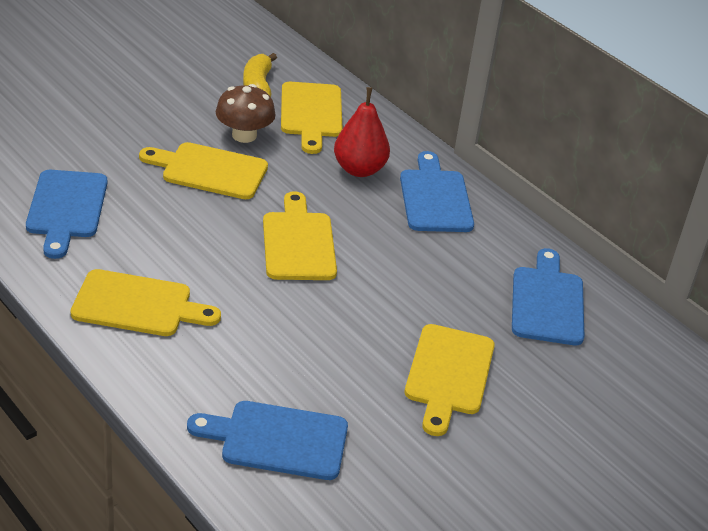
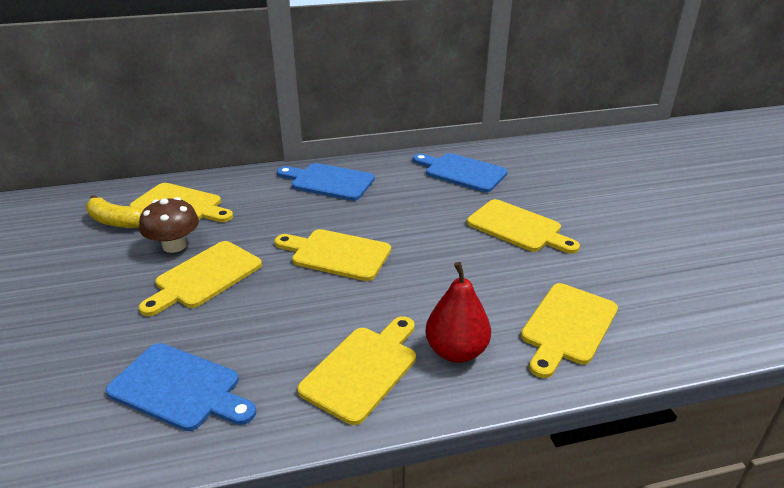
camera: 60 degrees left, 5 degrees down
(277, 440) = (567, 326): blue cutting board -> yellow cutting board
(359, 169) = (270, 203): red pear -> red pear (456, 351)

